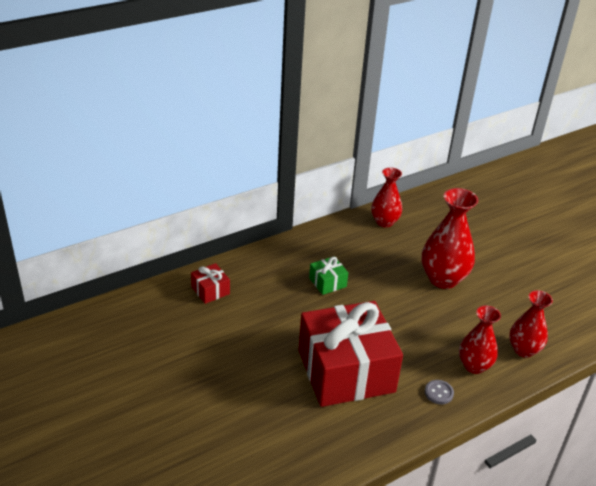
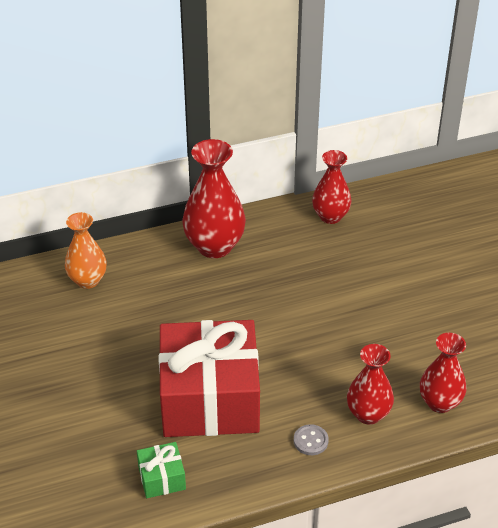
camera: 15 degrees right, 5 degrees up
(210, 290) = (88, 280): red gift -> orange vase
(327, 282) = (229, 287): green gift -> green gift (162, 478)
(443, 279) = (375, 299): red vase -> red vase (214, 246)

